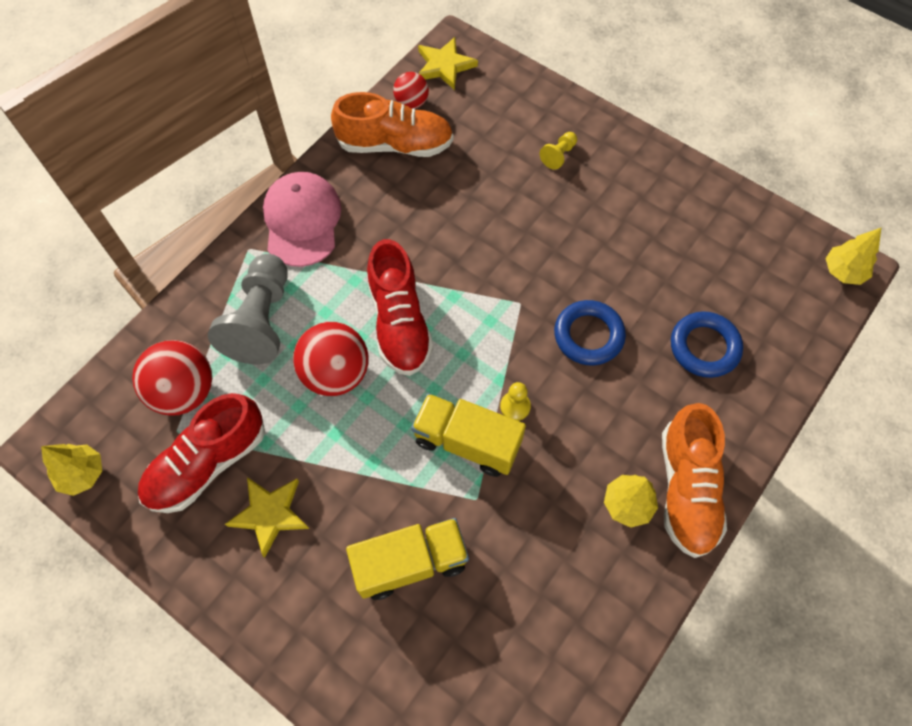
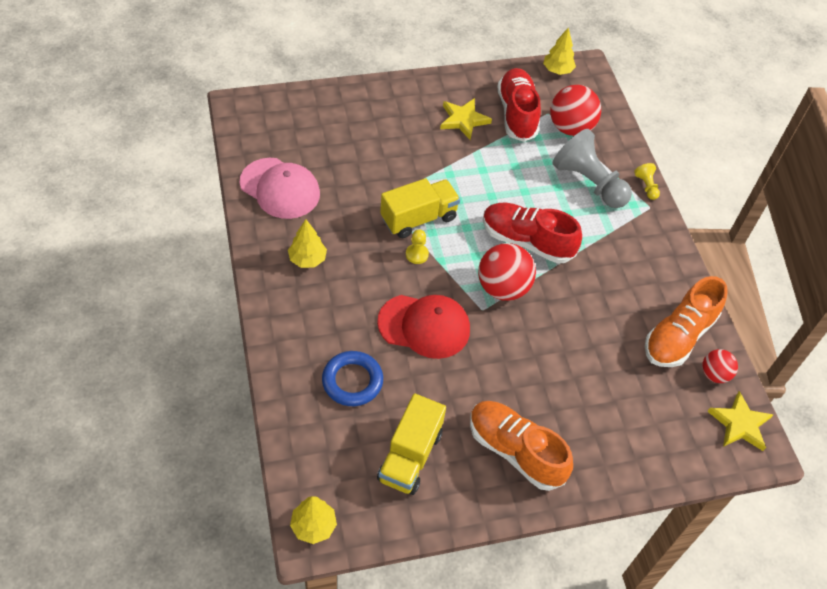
camera: 125 degrees right, 10 degrees down
(302, 221) = (650, 244): pink cap -> pink cap (280, 188)
(336, 373) = (520, 192): red ball -> red ball (502, 288)
(410, 563) = (380, 153): yellow truck -> yellow truck (410, 456)
(558, 155) = (584, 429): yellow pawn -> yellow pawn (646, 186)
(588, 335) = (424, 326): blue ring -> red cap
(686, 489) = (284, 292): orange shoe -> orange shoe (515, 451)

